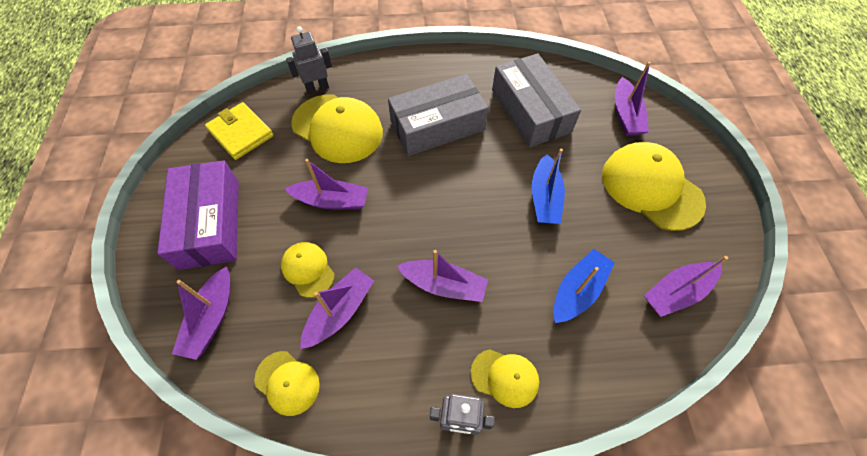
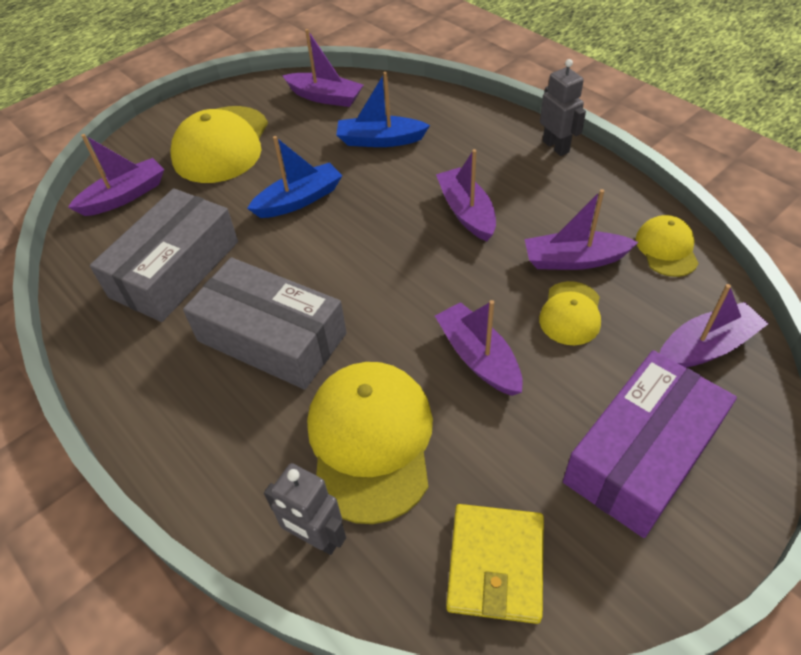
camera: 125 degrees left, 10 degrees down
(505, 377) = (497, 142): yellow cap -> none

